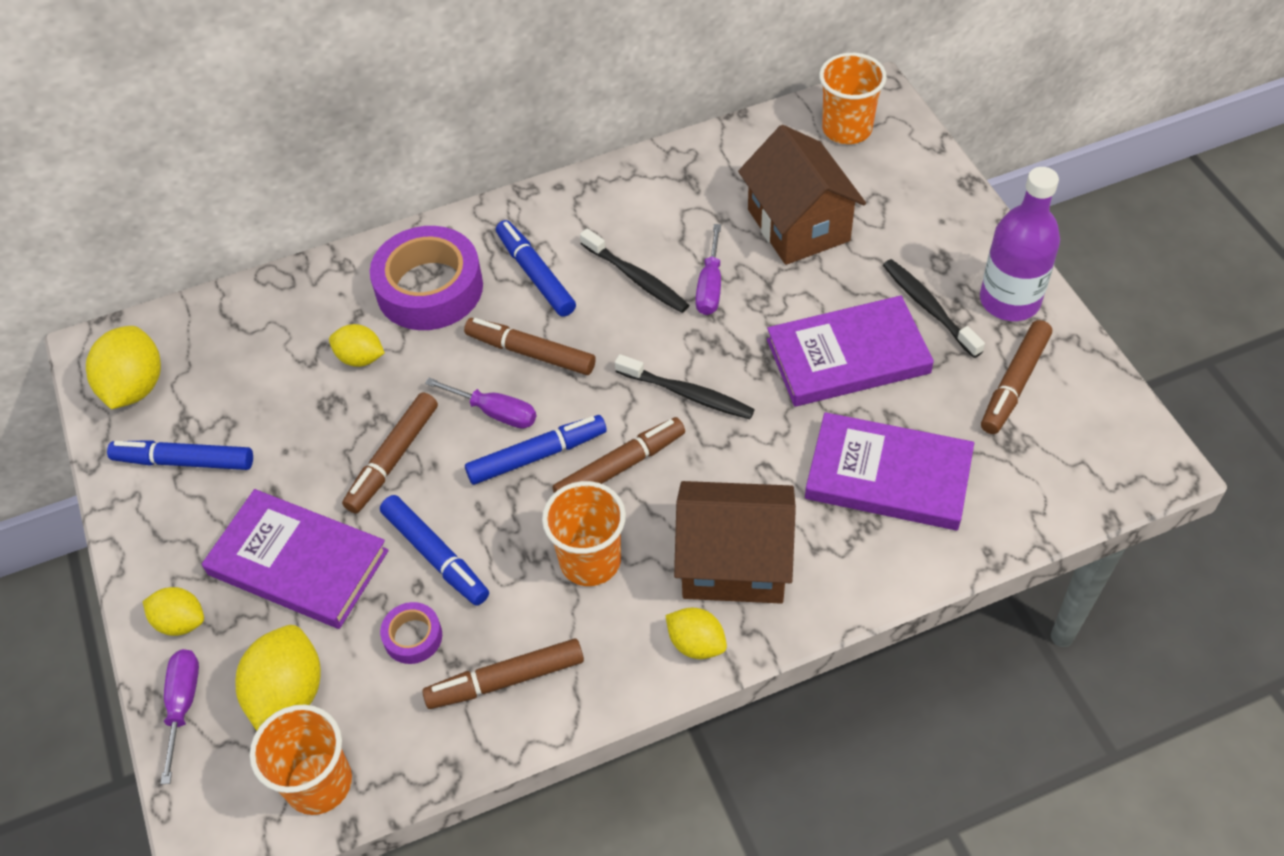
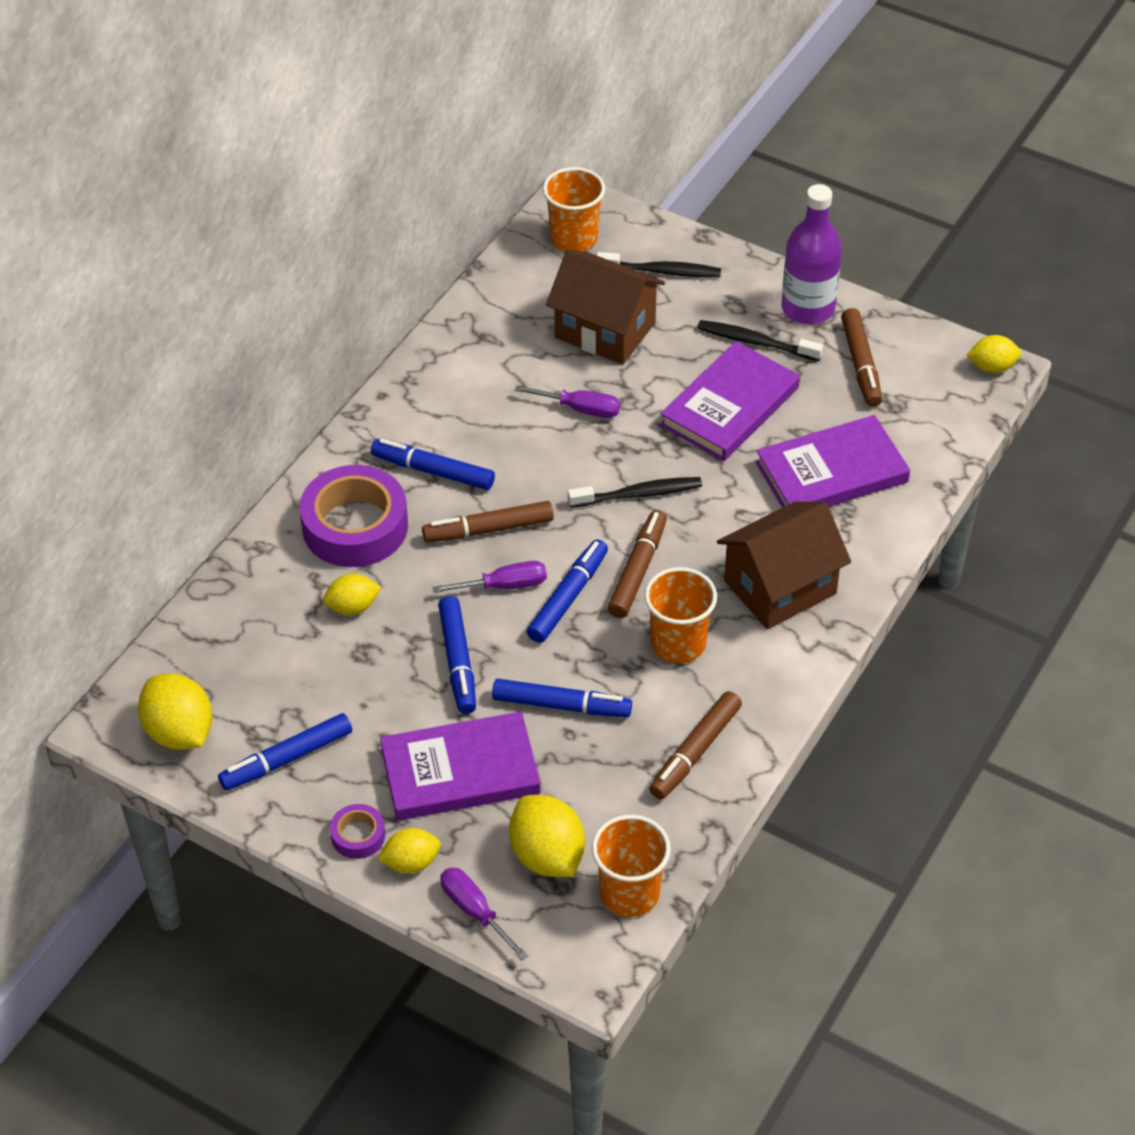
camera: 40 degrees left, 5 degrees down
(393, 458) = (458, 661): brown marker -> blue marker
(413, 637) = (600, 766): purple tape -> purple tape (358, 836)
(636, 278) = (517, 432): black toothbrush -> black toothbrush (661, 271)
(696, 643) = (803, 652): yellow lemon -> yellow lemon (992, 367)
(710, 286) = (580, 409): purple screwdriver -> purple screwdriver turned 45 degrees counterclockwise

